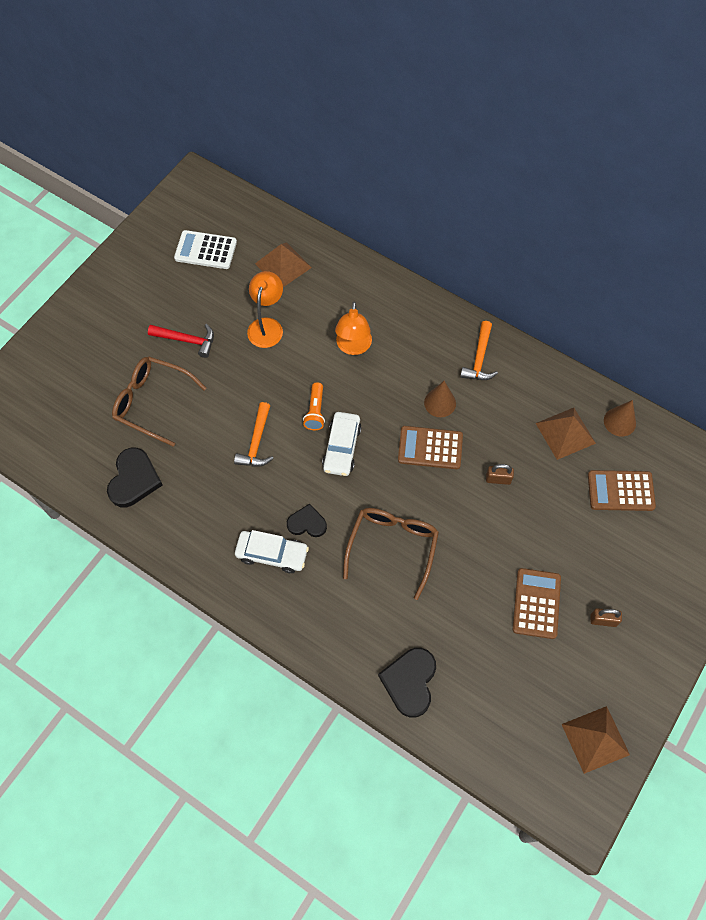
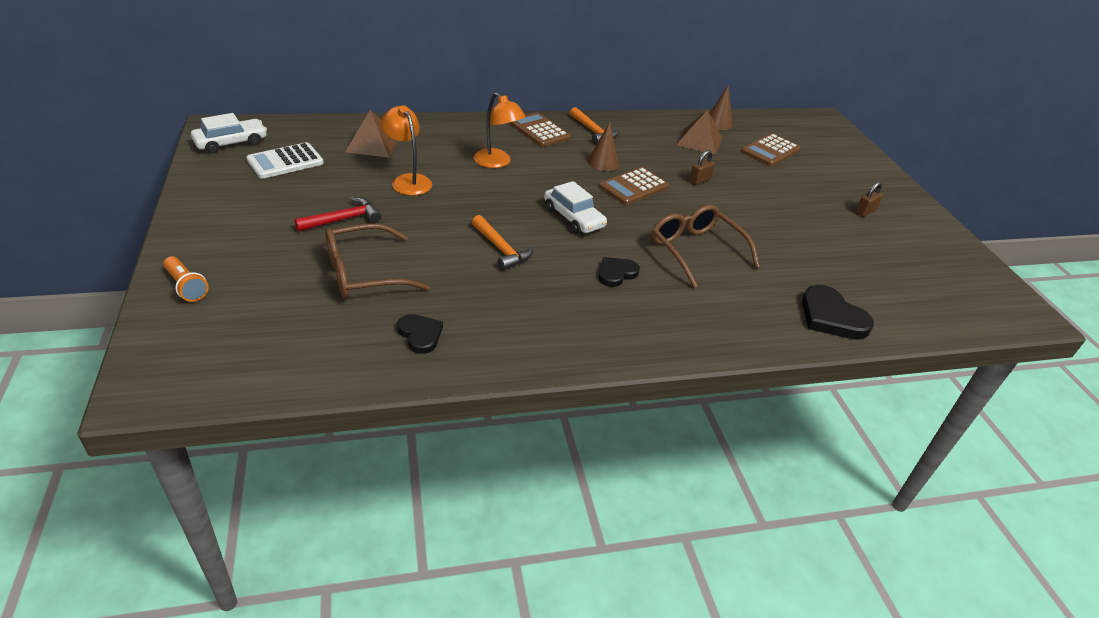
camera: 50 degrees left, 25 degrees down
(134, 479) = (420, 335): black heart -> black heart, size x0.63
(272, 554) = (620, 308): white car -> white car (231, 143)
(315, 411) = (522, 208): orange flashlight -> orange flashlight (186, 287)
(536, 603) = (822, 226): brown calculator -> brown calculator (539, 131)
(595, 739) = (963, 269): brown pyramid -> none

